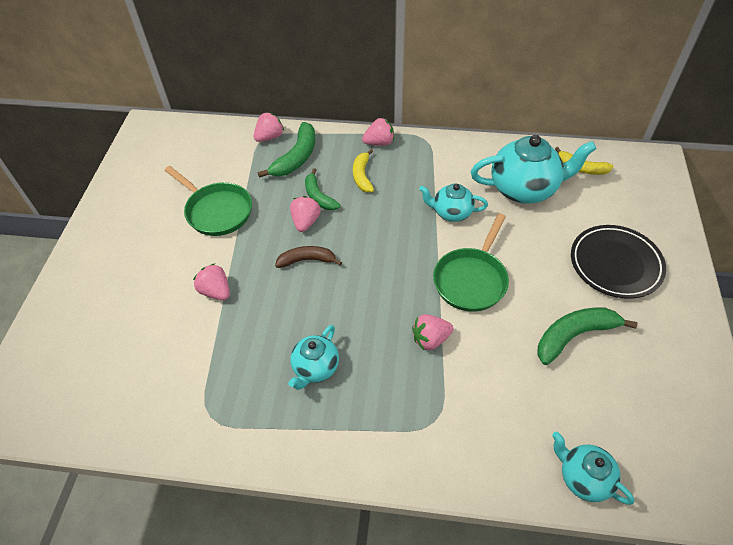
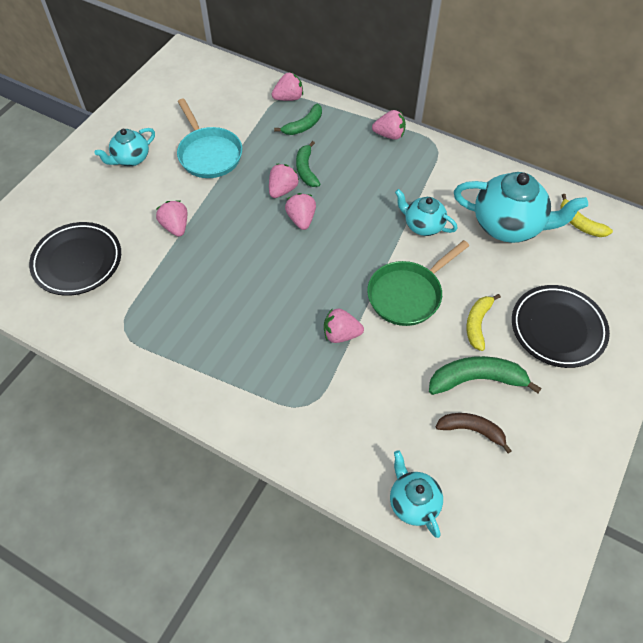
camera: 20 degrees right, 5 degrees up
(126, 362) = (77, 261): none -> black plate
(216, 211) = (209, 154): green pan -> turquoise pan
(296, 157) = (303, 125): green banana -> green banana, size x0.67
(307, 260) = (267, 225): brown banana -> brown banana (471, 430)
(315, 368) = (228, 322): turquoise teapot -> turquoise teapot (131, 159)
(337, 243) = (301, 219): none -> pink strawberry
(362, 176) = (356, 162): yellow banana -> yellow banana (477, 324)

